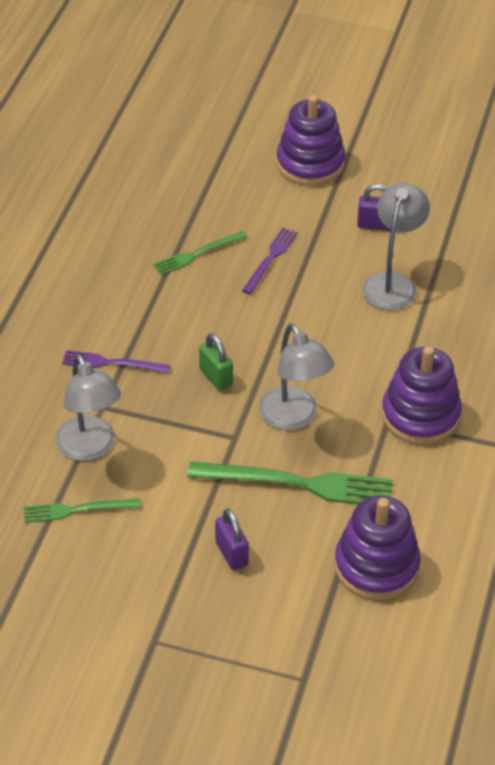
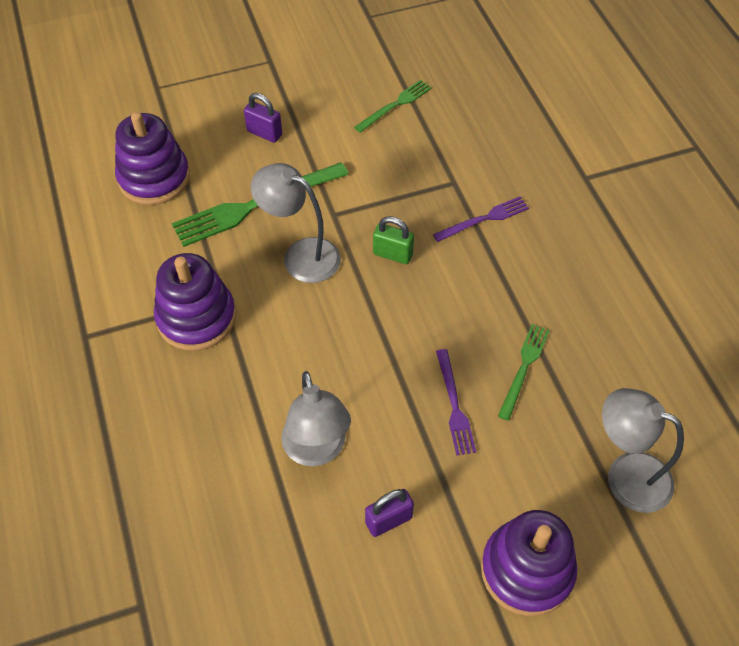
camera: 145 degrees right, 10 degrees up
(90, 448) = (430, 148): grey lamp -> grey lamp (626, 475)

